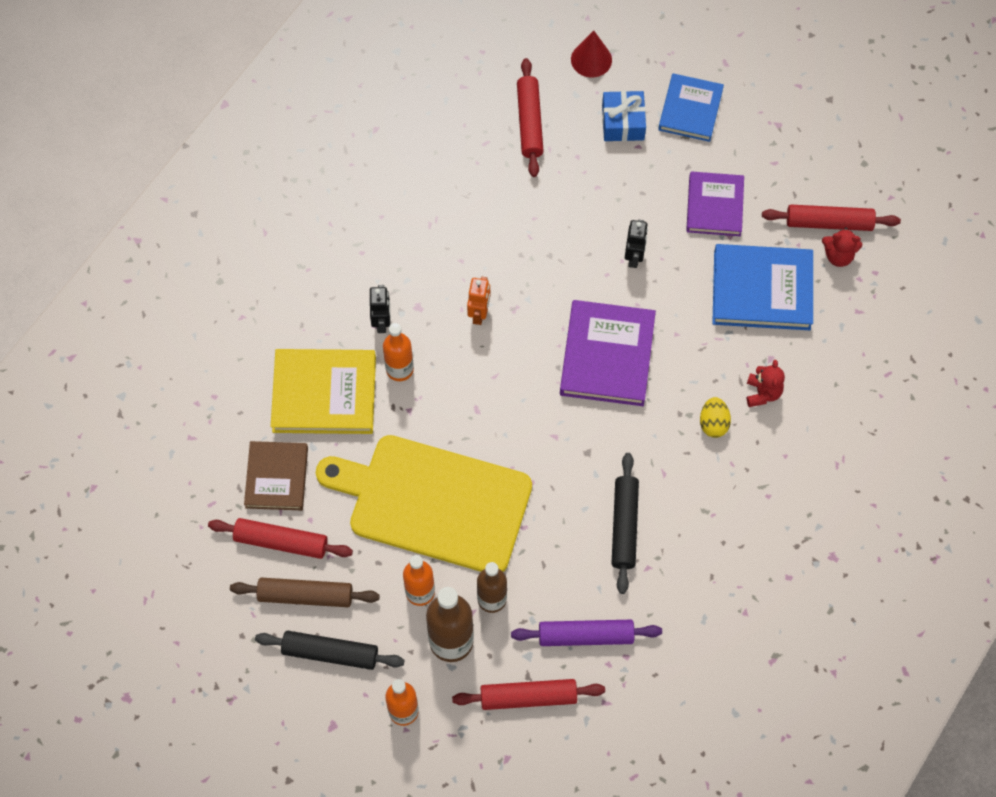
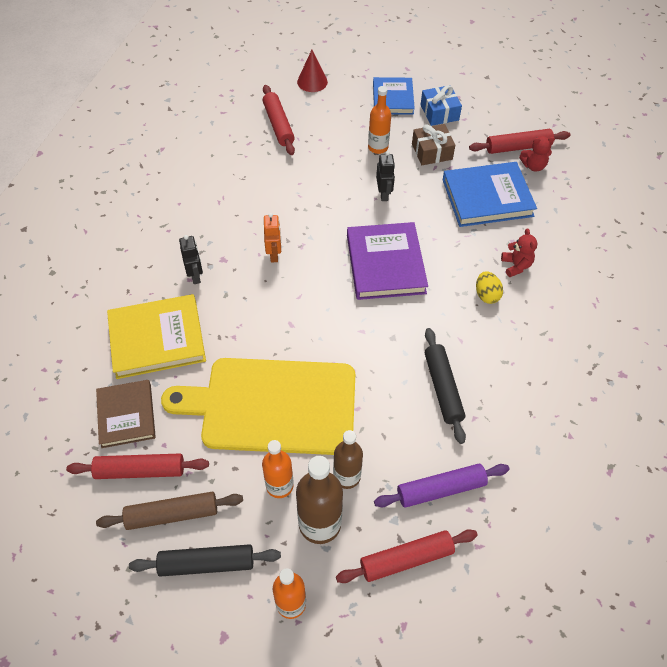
camera: 15 degrees left, 10 degrees down
(399, 369) = (218, 307): orange bottle -> orange bottle (378, 147)
(623, 122) = (347, 114): blue gift -> blue gift (439, 112)
(714, 206) = (432, 152): purple book -> brown gift

